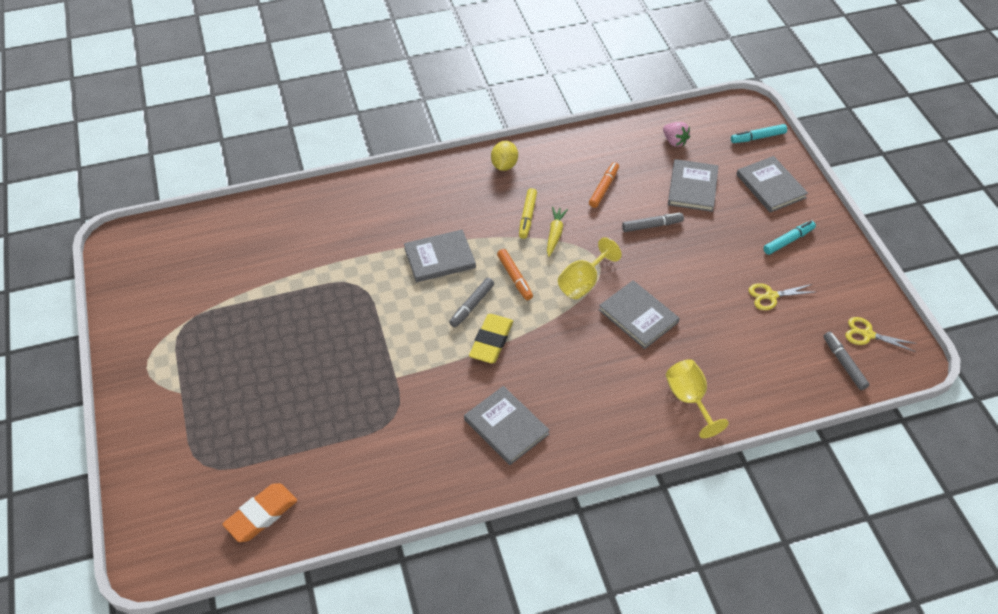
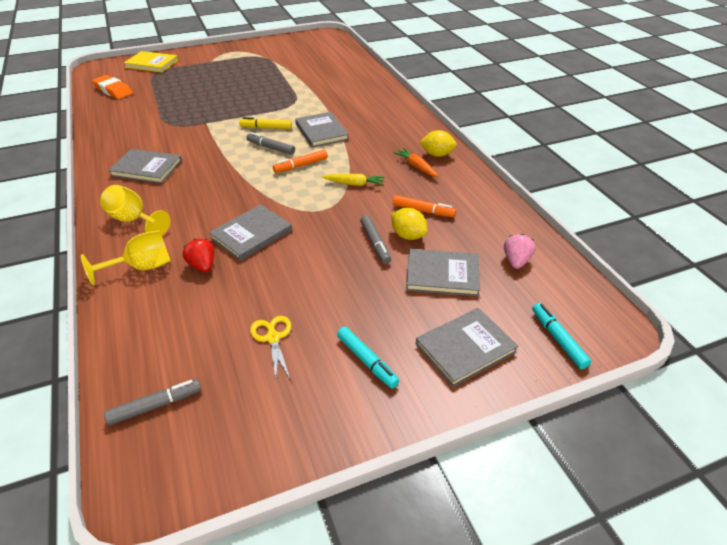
camera: 85 degrees right, 10 degrees down
(164, 477) = (152, 64): none -> yellow book
(491, 341) = (233, 158): yellow eraser -> none
(506, 427) = (147, 168): grey book -> grey book turned 60 degrees clockwise
(526, 184) = (416, 167): none -> orange carrot
(527, 216) = (374, 169): yellow marker -> yellow marker (266, 128)
(583, 282) = (295, 201): yellow goblet -> yellow goblet (134, 220)
(641, 202) = (408, 236): none -> yellow lemon
(674, 141) = (516, 261): pink strawberry -> pink strawberry turned 150 degrees clockwise
(686, 351) = (202, 266): none -> red strawberry
(867, 334) = (199, 439): yellow scissors -> none

